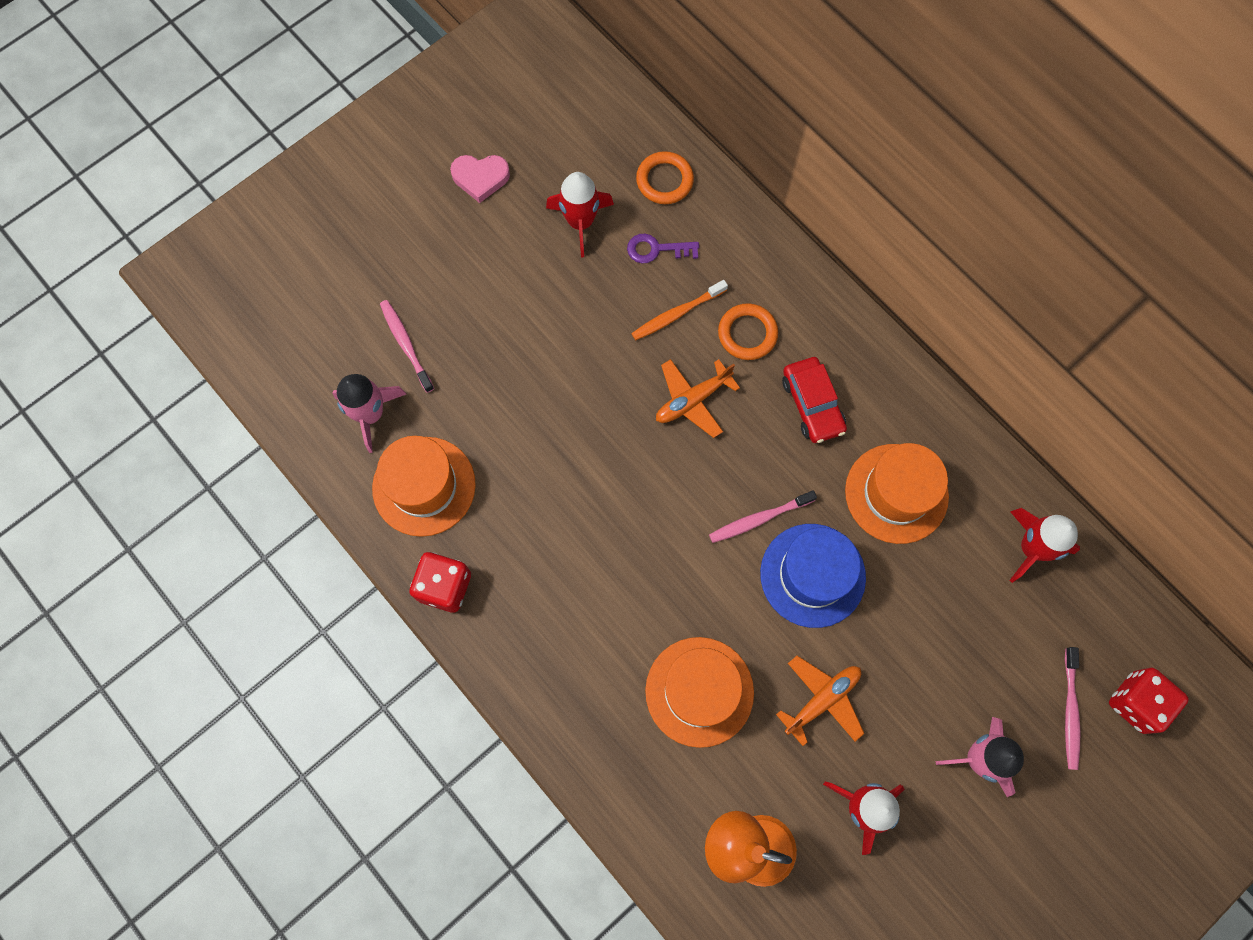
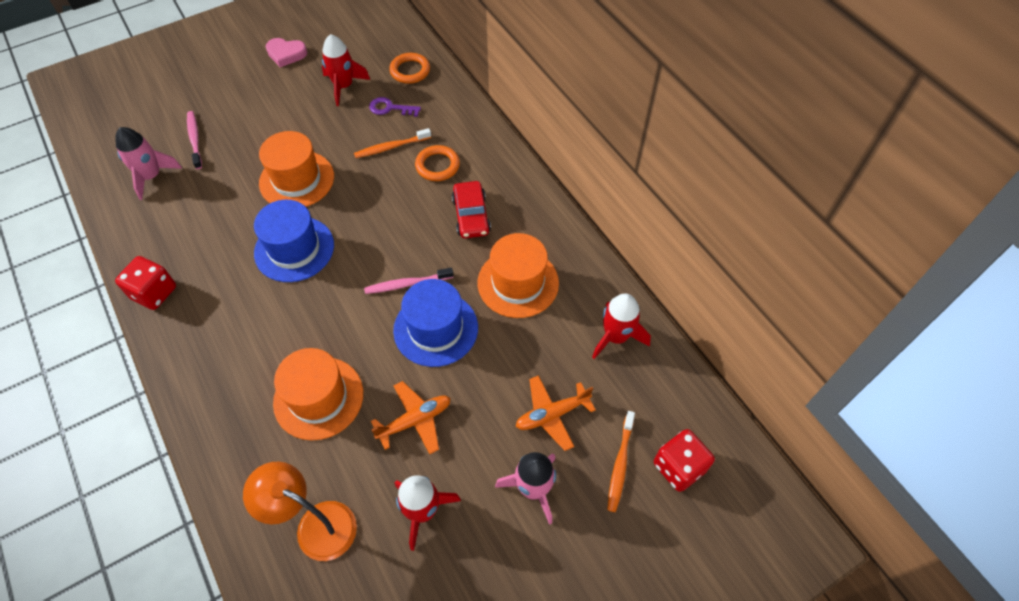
camera: 10 degrees right, 15 degrees down
(424, 486) = (168, 226): orange hat -> orange hat (297, 180)
(600, 492) = (294, 249): none -> blue hat
(692, 400) = (383, 200): orange plane -> orange plane (552, 414)
(1070, 711) = (620, 464): pink toothbrush -> orange toothbrush

